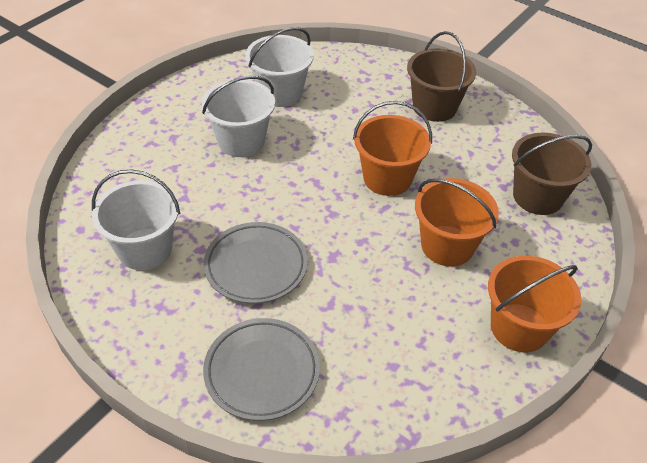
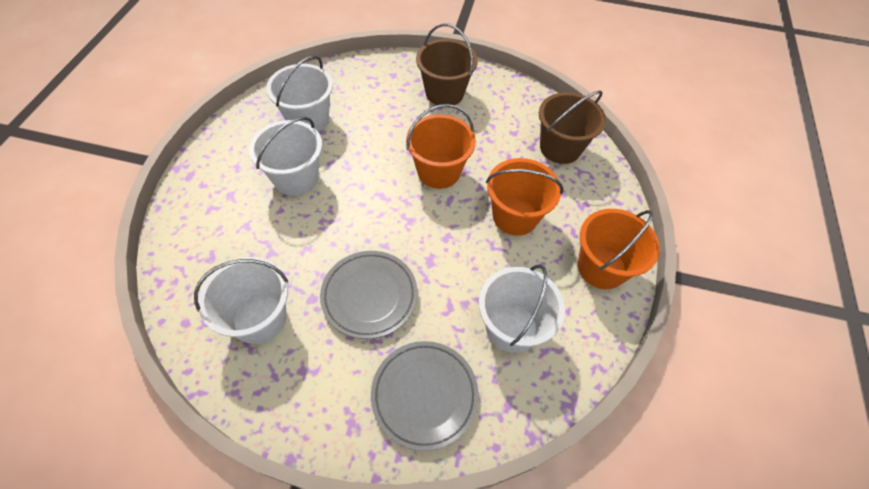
camera: 25 degrees left, 10 degrees up
(384, 346) = (511, 327): none -> white bucket

